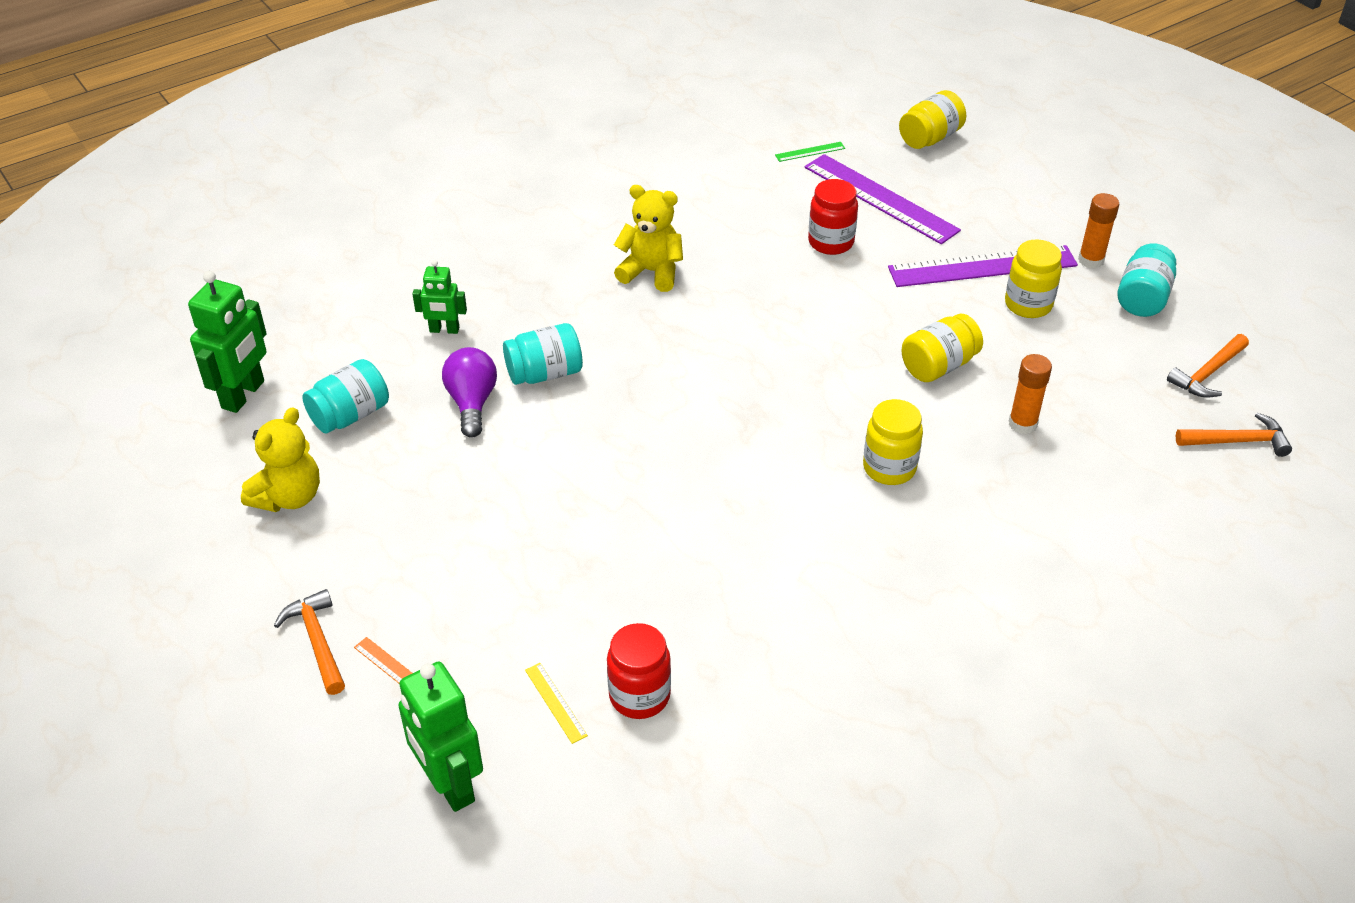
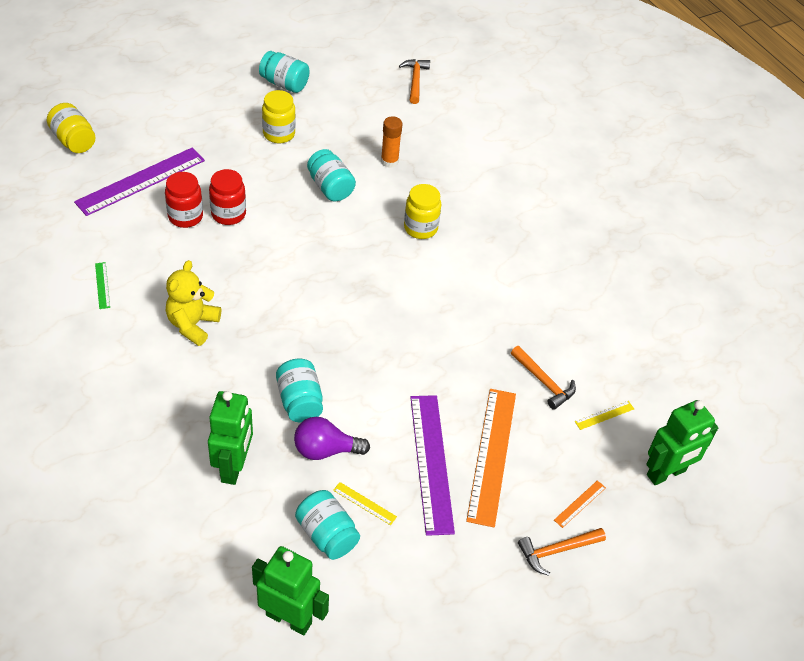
camera: 90 degrees left, 5 degrees up
(289, 497) = (415, 576): yellow teddy bear -> none
(394, 444) = (364, 503): none -> yellow ruler
(444, 330) = (234, 467): green robot -> green robot, size x1.70
(472, 566) = (492, 455): none -> orange ruler
(639, 696) = (598, 373): red jar -> red jar (228, 214)
(810, 152) = (66, 209): green ruler -> green ruler (102, 285)
(938, 366) = (330, 187): yellow jar -> turquoise jar
(982, 267) = (234, 146): purple ruler -> purple ruler (431, 462)
(1091, 260) = (241, 96): orange glue stick -> none
(1207, 374) = (358, 76): orange hammer -> orange hammer (544, 382)

